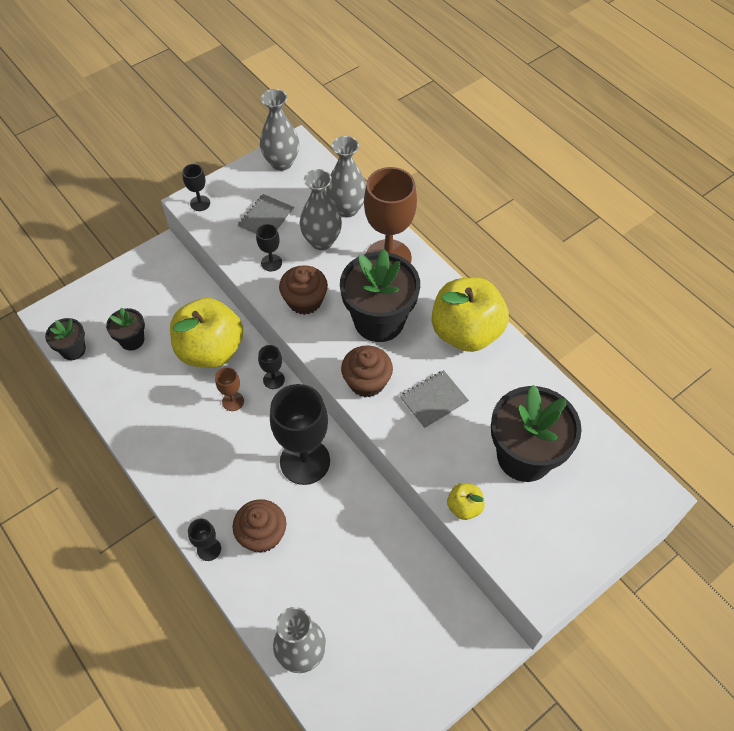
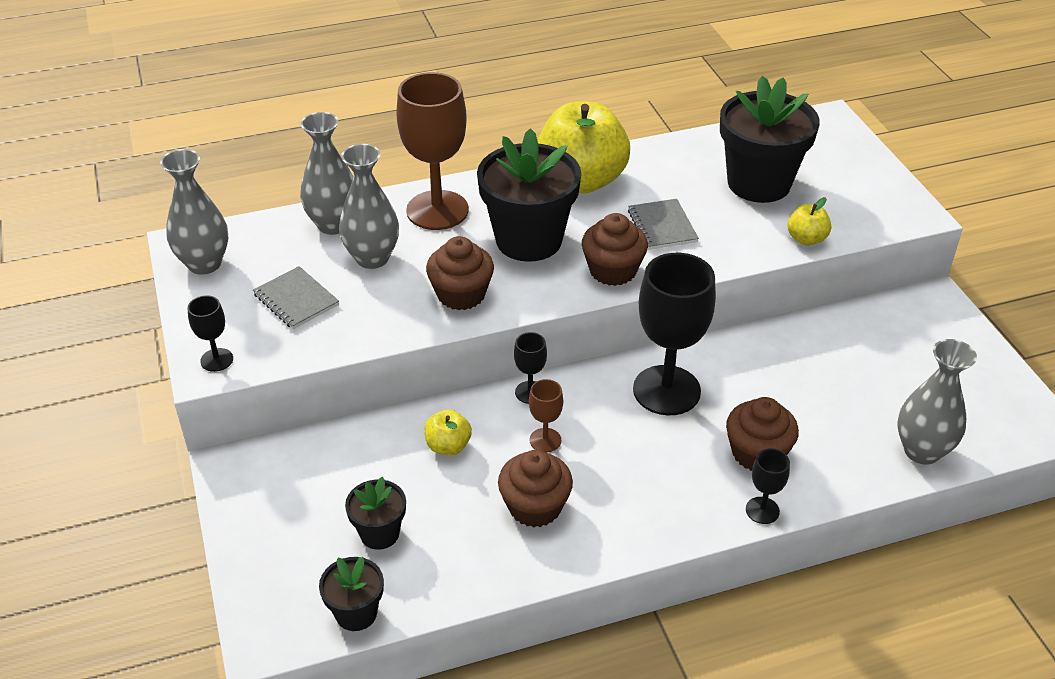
camera: 70 degrees left, 15 degrees down
(174, 413) = (535, 506): none -> brown cupcake
(211, 350) = (448, 446): yellow apple -> yellow apple, size x0.44
(271, 263) = (378, 311): black goblet -> none

